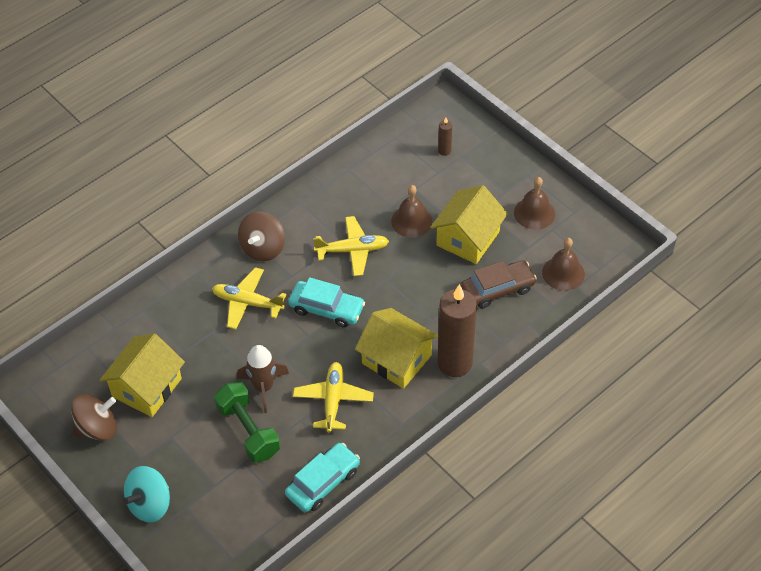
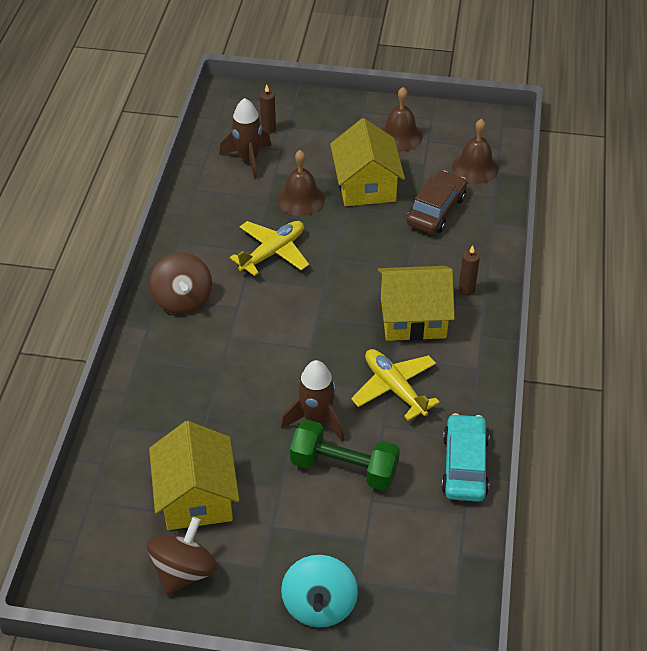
camera: 40 degrees left, 5 degrees down
(247, 303) = (219, 355): yellow plane -> none
(326, 309) = (302, 315): turquoise car -> none
(407, 167) = (248, 159): none -> brown rocket
(455, 363) = (466, 290): brown candle -> brown candle, size x0.42

